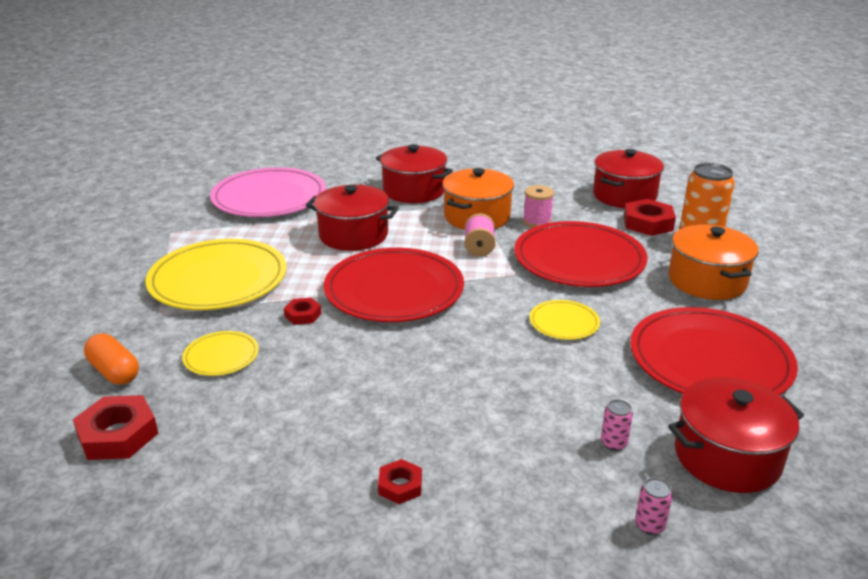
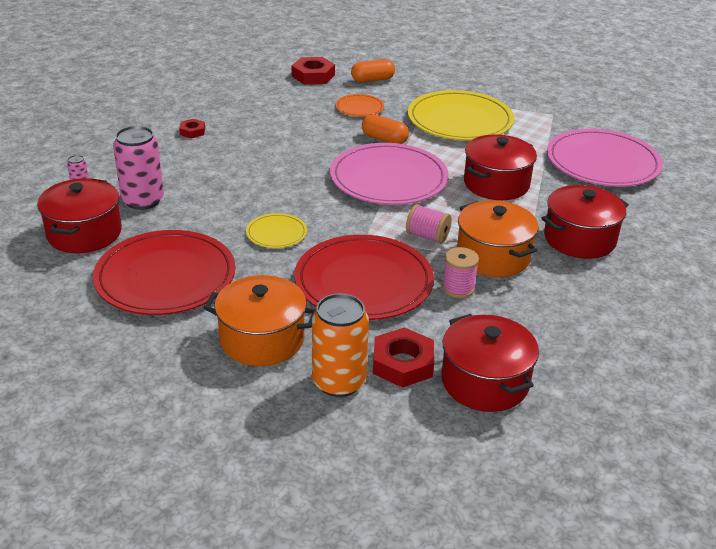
camera: 115 degrees right, 5 degrees up
(221, 356) = (359, 108): yellow plate -> orange plate
(303, 315) = (384, 139): red nut -> orange capsule
(394, 290) = (388, 178): red plate -> pink plate
(613, 443) = (143, 200): pink can -> pink can, size x2.31

